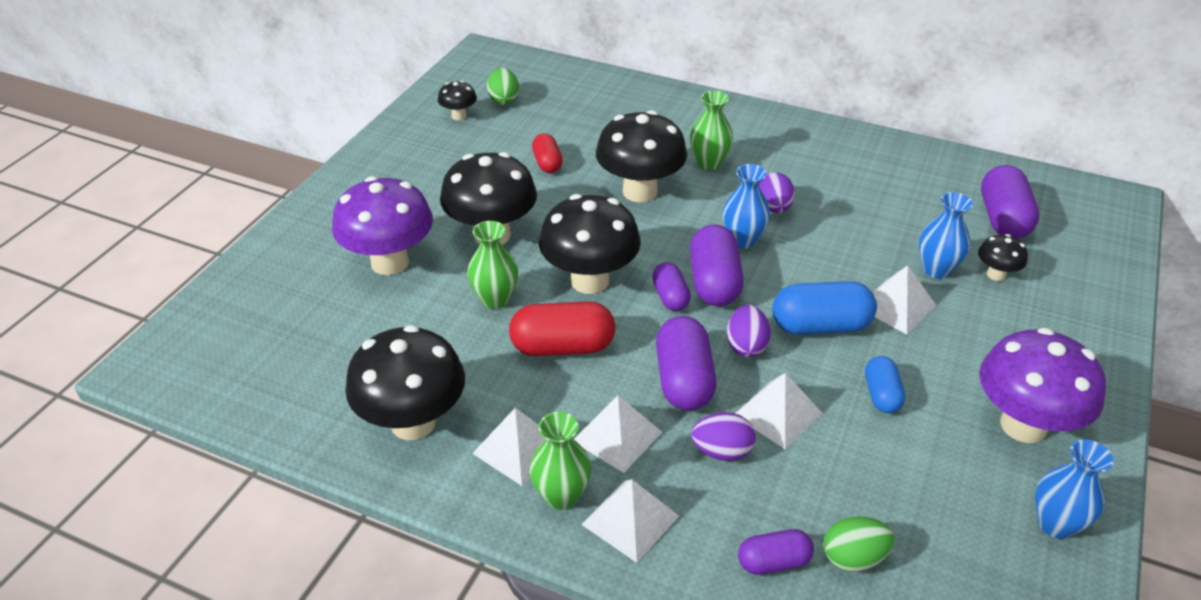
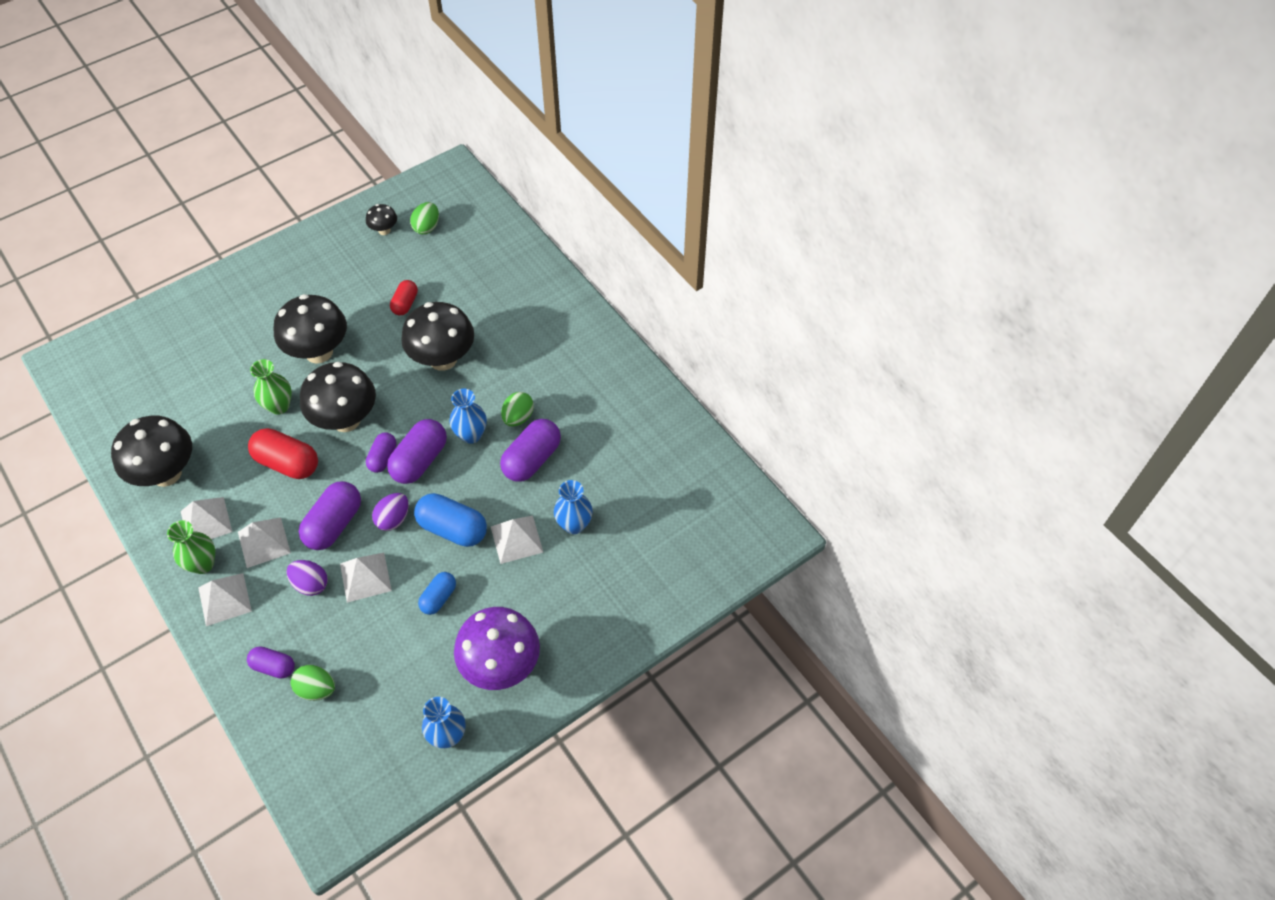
camera: 30 degrees right, 15 degrees up
(390, 262) = (242, 345): purple mushroom -> none
(709, 163) = (513, 355): green vase -> none
(773, 208) = (518, 417): purple egg -> green egg
(996, 274) = (610, 550): black mushroom -> none
(1003, 219) = (669, 507): purple capsule -> purple capsule (532, 459)

